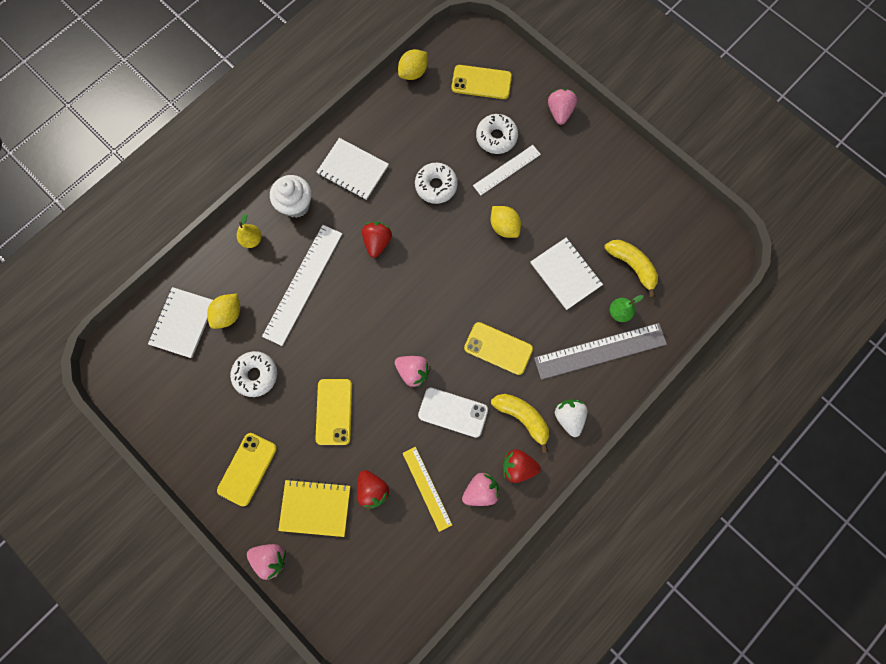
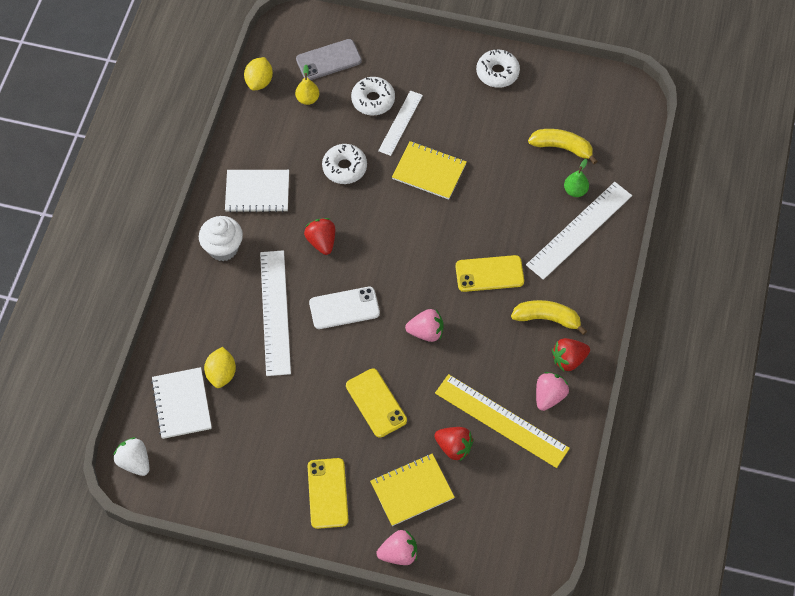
camera: 30 degrees left, 15 degrees down
(252, 240) = (200, 299): yellow pear -> yellow pear (307, 99)
(256, 375) = (282, 411): white donut -> white donut (497, 73)
(427, 488) = (501, 420): yellow ruler -> yellow ruler, size x1.63
(453, 412) = (483, 347): white phone -> white phone (344, 308)
(481, 82) = (328, 60): yellow phone -> grey phone
(504, 227) = (429, 171): yellow lemon -> yellow notebook
(559, 112) = (416, 52): pink strawberry -> none
(565, 274) = (509, 183): white notebook -> none
(568, 417) = (586, 297): white strawberry -> white strawberry (135, 462)
(600, 351) = (579, 230): grey ruler -> white ruler

